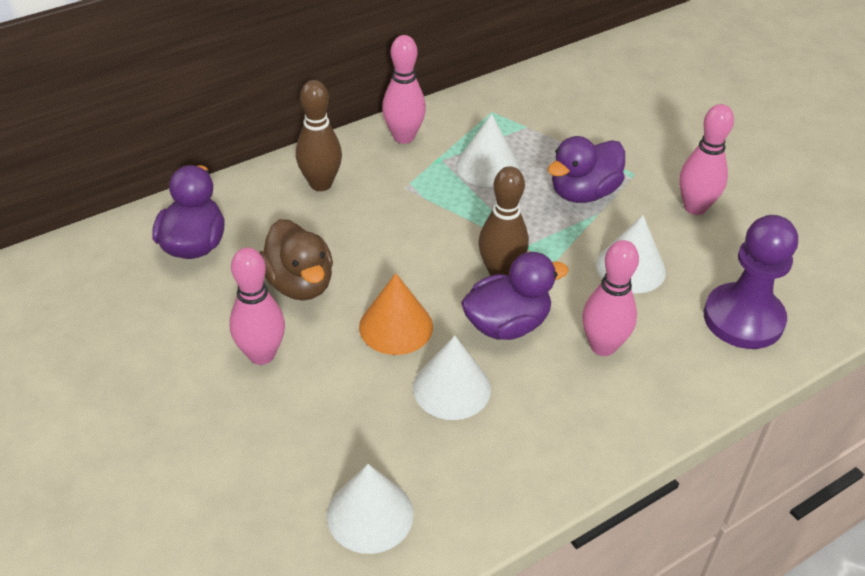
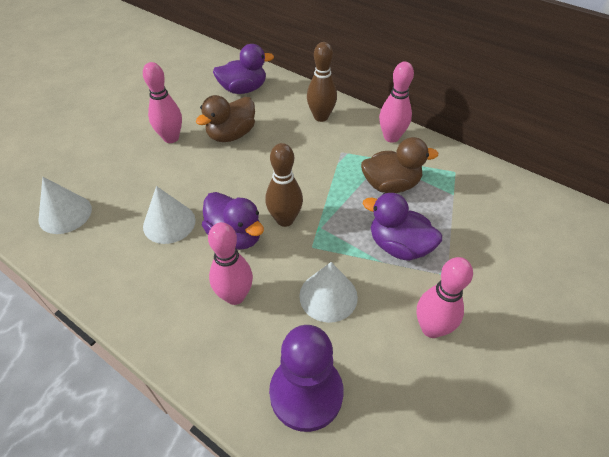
camera: 70 degrees right, 5 degrees up
(396, 326) = (212, 183): orange cone -> none
(487, 166) = (391, 185): white cone -> brown duck

